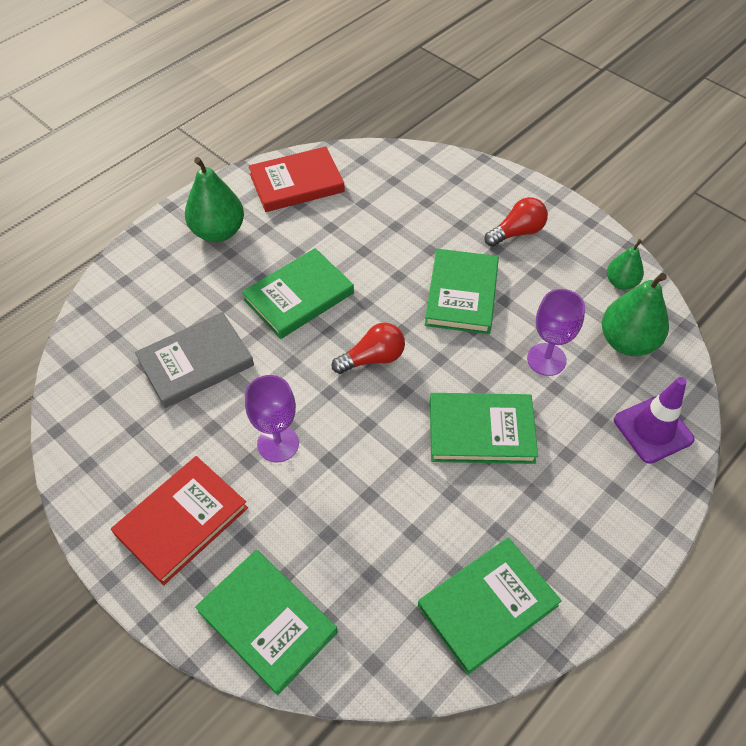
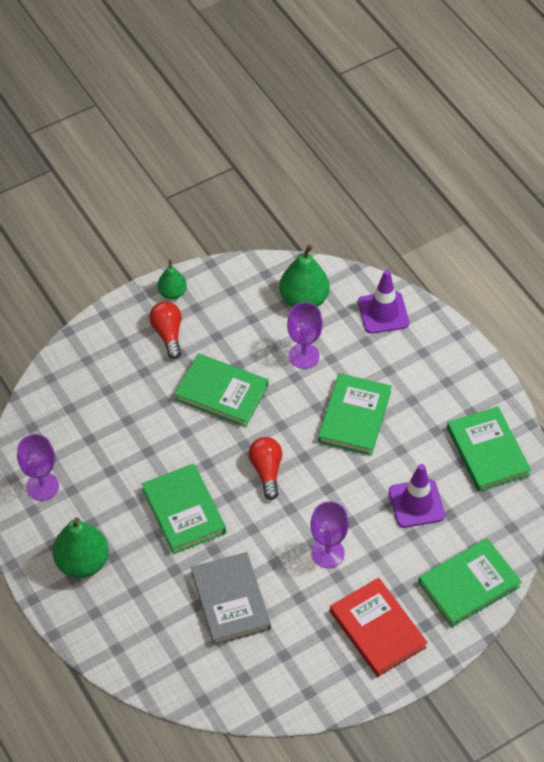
camera: 75 degrees left, 0 degrees up
(296, 183) = (42, 486): red book -> purple goblet
(376, 529) = (416, 503): none -> purple traffic cone
(621, 282) = (246, 282): green pear -> green pear (172, 293)

